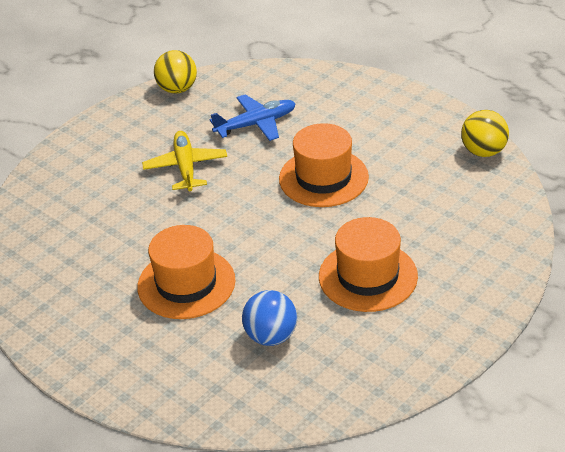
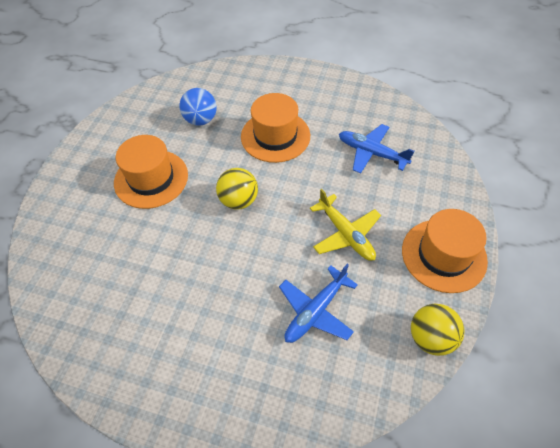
camera: 155 degrees right, 15 degrees up
(91, 230) = (372, 153): none -> blue plane
(323, 178) = (219, 261): orange hat -> orange hat (443, 255)
(483, 152) = (73, 348): yellow ball -> yellow ball (239, 201)

